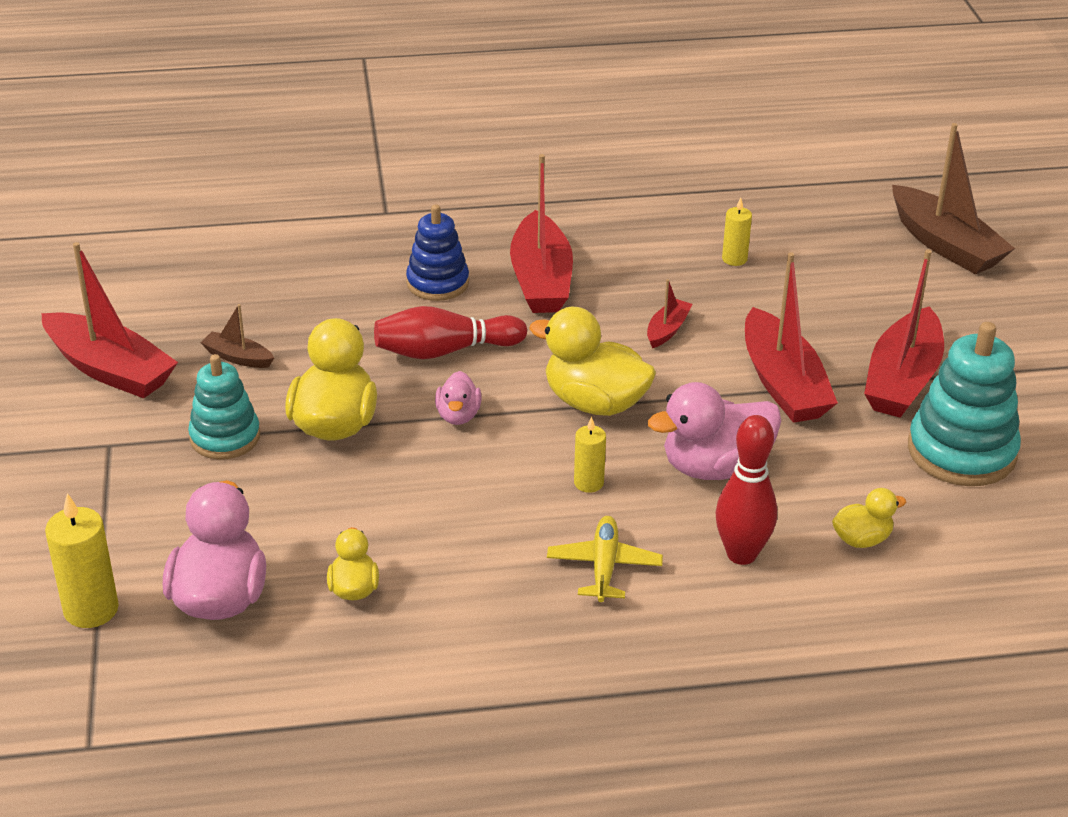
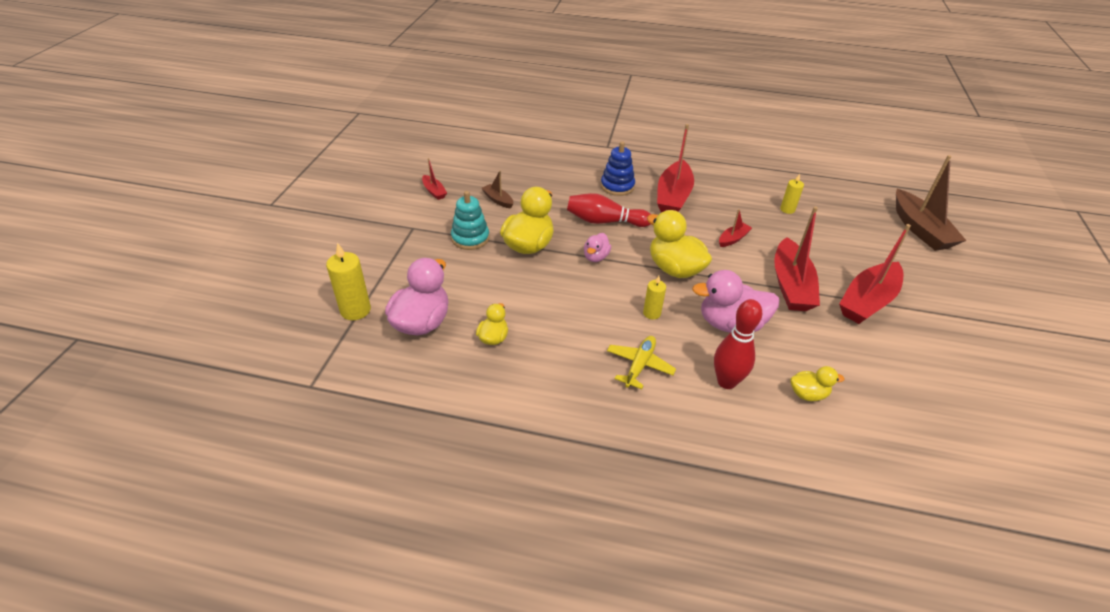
camera: 20 degrees right, 5 degrees up
(110, 369) = (434, 191): red boat -> red boat, size x0.48
(961, 452) = (893, 356): turquoise stacking toy -> none

